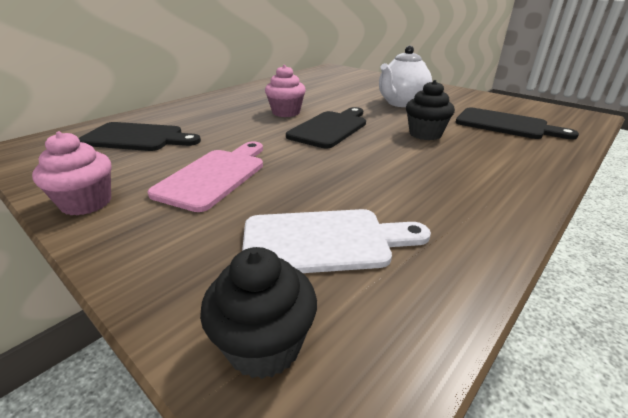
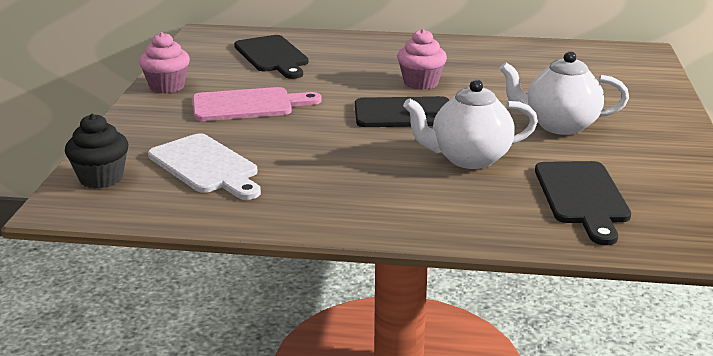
camera: 55 degrees right, 5 degrees down
(425, 134) = (469, 159): black cupcake -> white teapot

